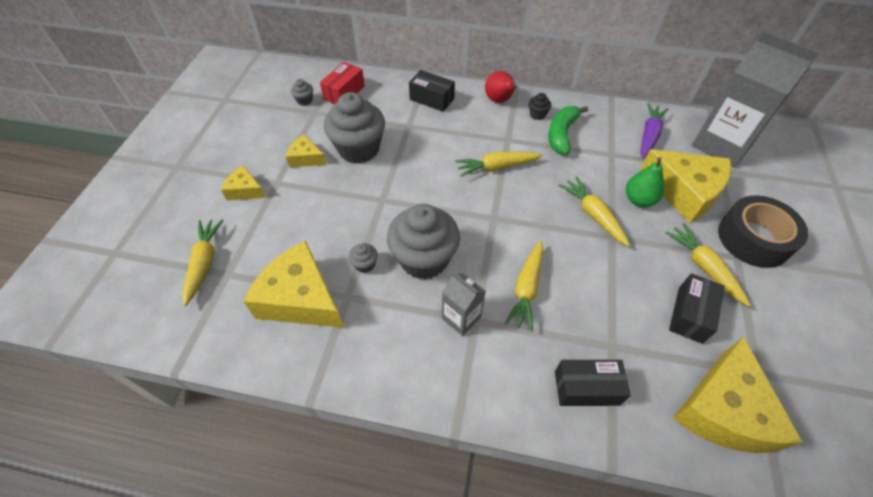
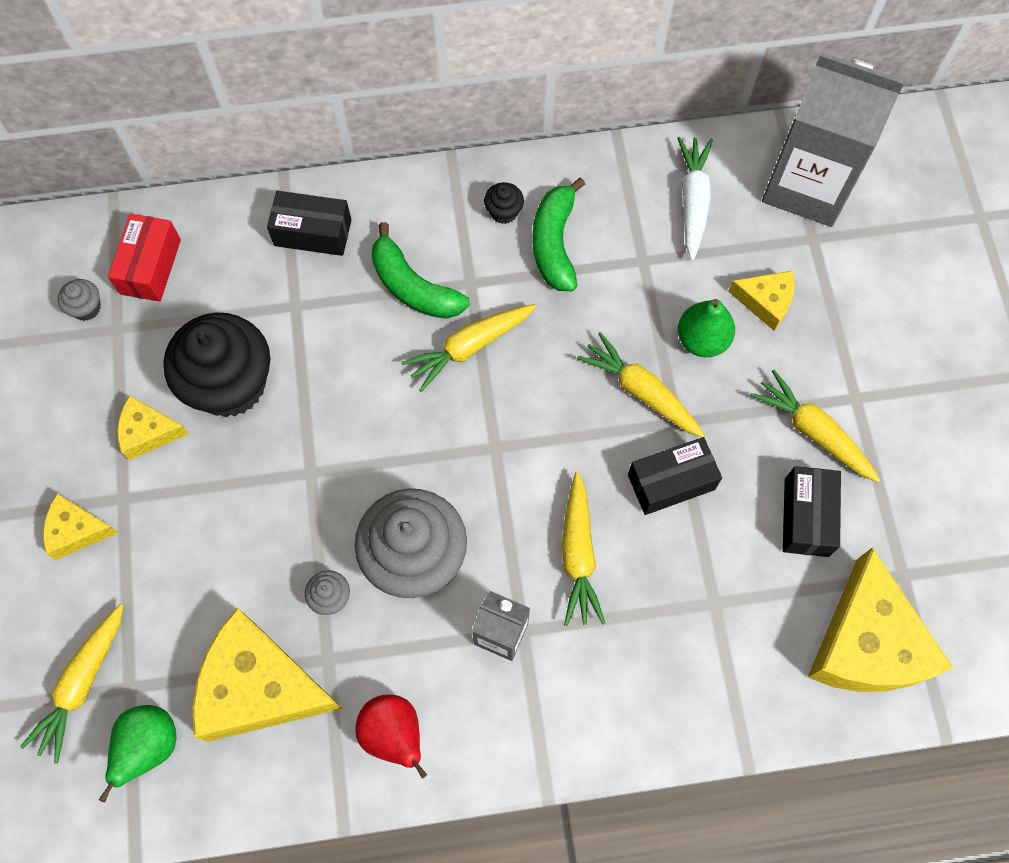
camera: 20 degrees left, 15 degrees up
(204, 263) = (83, 683): yellow carrot -> yellow carrot turned 135 degrees counterclockwise
(221, 309) = (150, 746): none -> green pear
(359, 149) = (230, 384): grey cupcake -> black cupcake
(475, 133) = (413, 287): none -> green banana
(499, 100) = (430, 199): red pear -> red pear (394, 734)
(586, 388) = (694, 675): black box -> black box (671, 482)
(649, 136) = (693, 202): purple carrot -> white carrot
(684, 192) = (765, 302): yellow cheese -> yellow cheese, size x0.51
(753, 239) = (874, 357): black tape -> none

